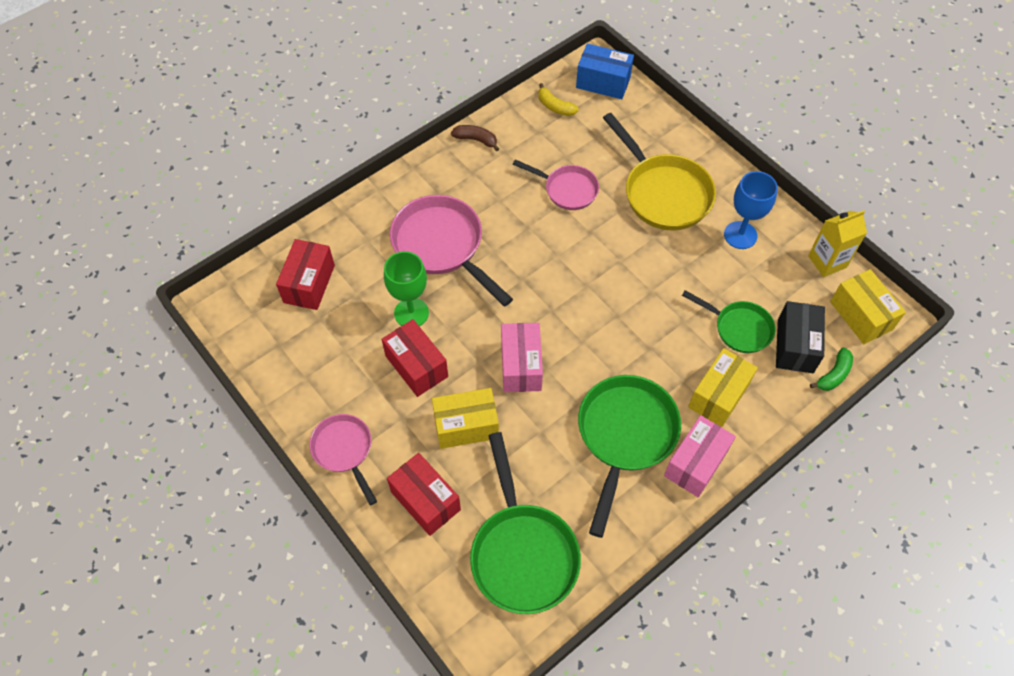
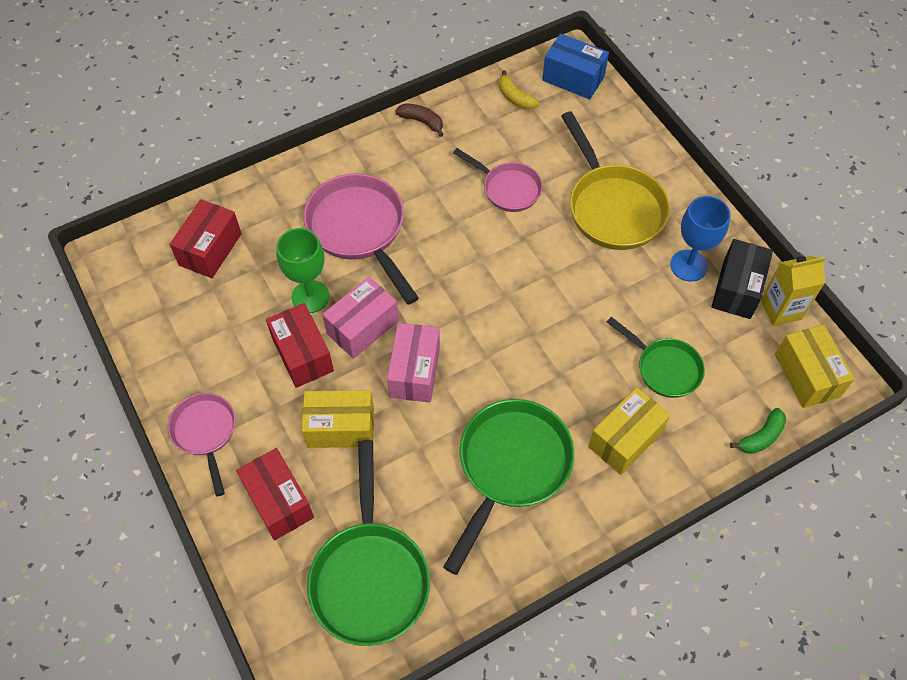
camera: 10 degrees right, 0 degrees up
(696, 463) = (583, 510): pink box -> pink box (362, 327)
(795, 346) = (724, 397): black box -> black box (736, 289)

